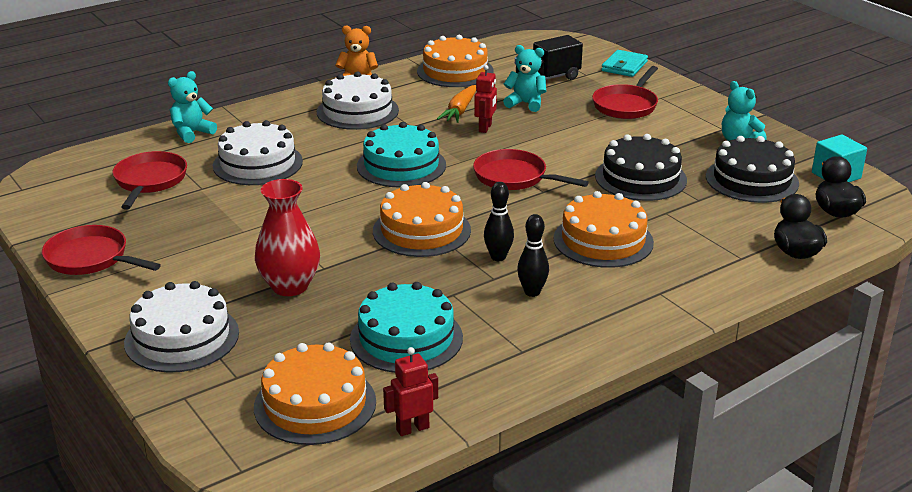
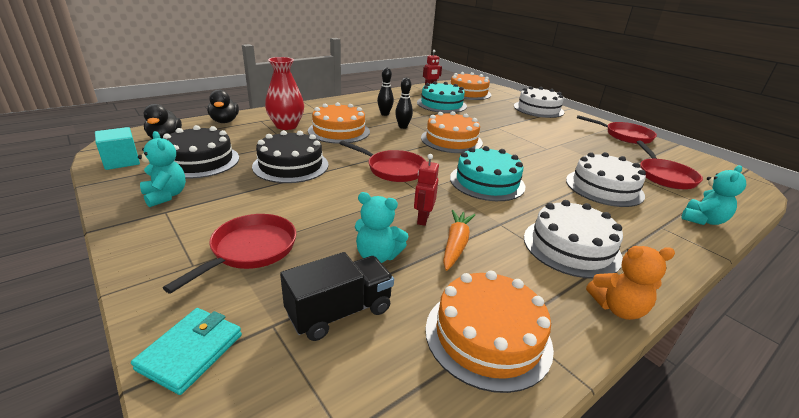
camera: 175 degrees right, 0 degrees up
(290, 286) = (508, 121): red vase -> red vase (286, 126)

